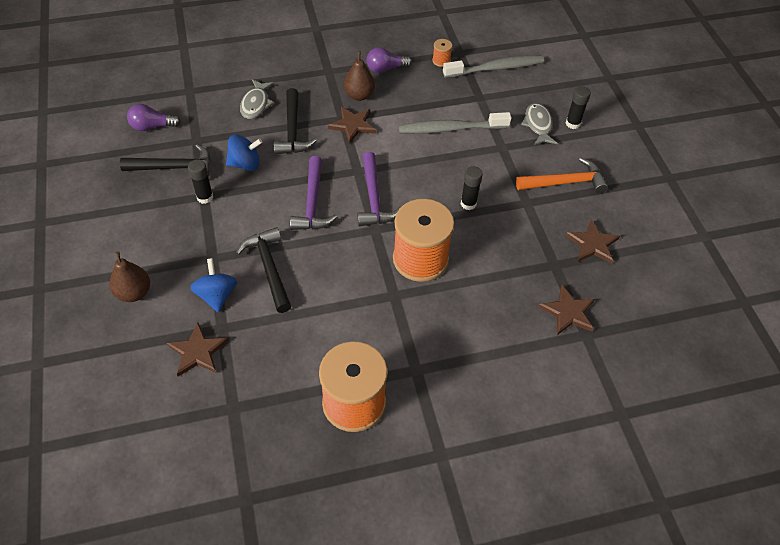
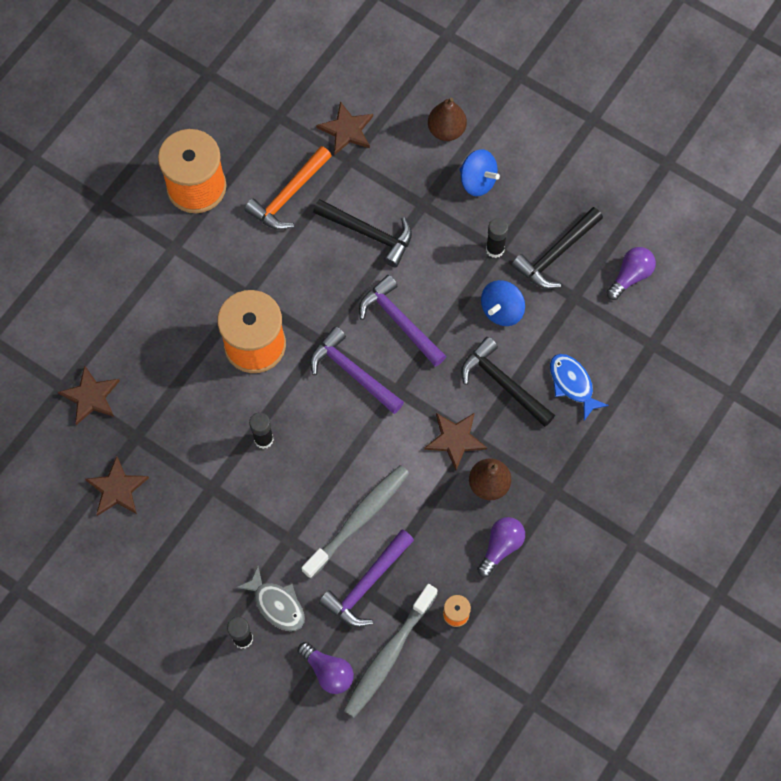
camera: 140 degrees right, 15 degrees up
(217, 295) = (383, 179): blue spinning top -> blue spinning top (477, 181)
(256, 104) = (572, 384): grey fish -> blue fish
(477, 100) = (366, 584): none -> purple hammer
(536, 82) = (328, 671): none -> purple light bulb
(565, 182) = (193, 545): orange hammer -> orange hammer (288, 196)

